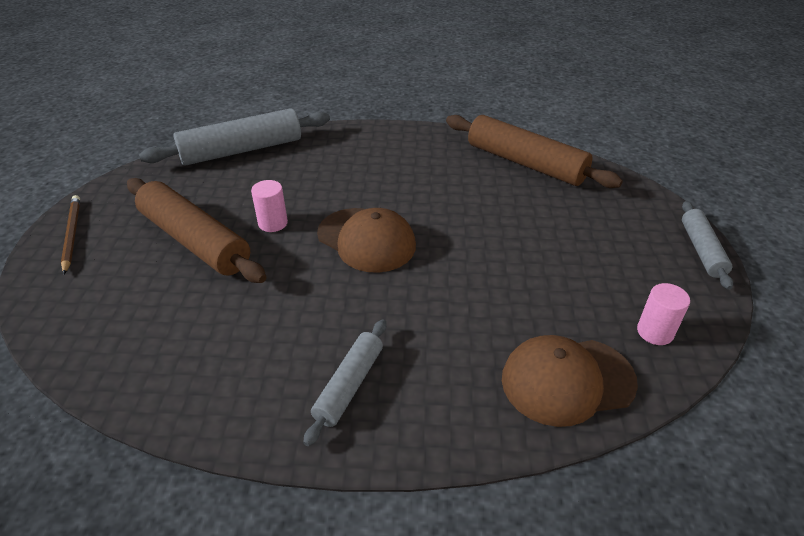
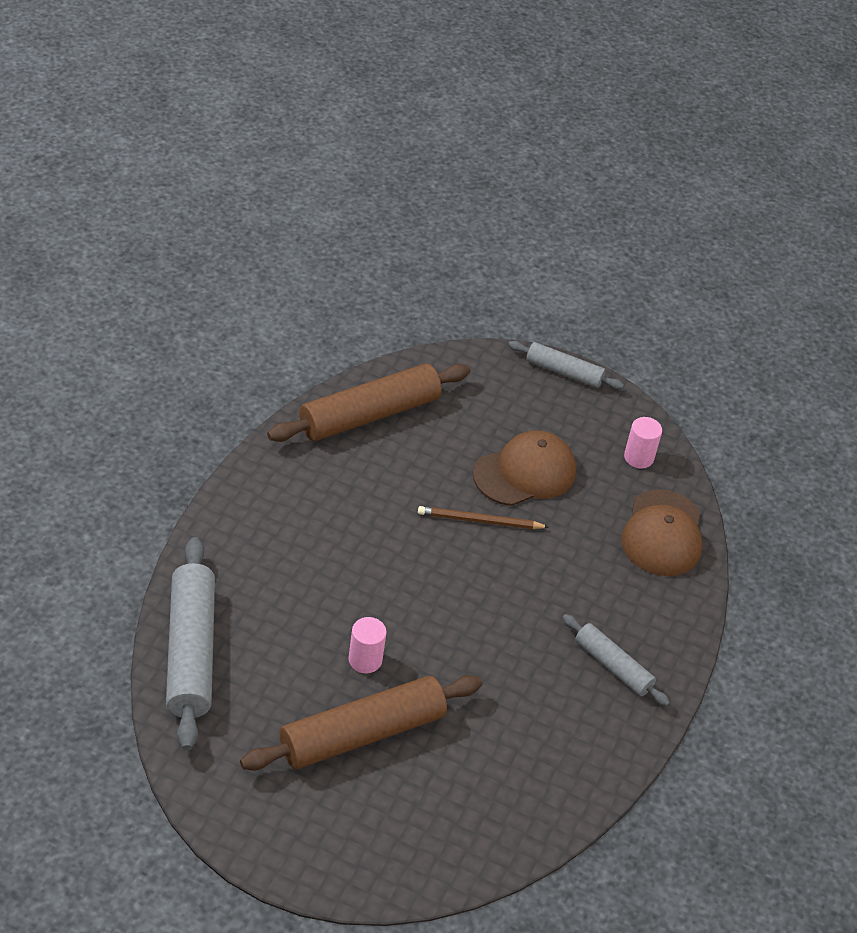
camera: 75 degrees left, 5 degrees up
(72, 234) = (290, 847): brown pencil -> brown pencil (479, 521)
(366, 240) = (433, 592): brown cap -> brown cap (525, 472)

